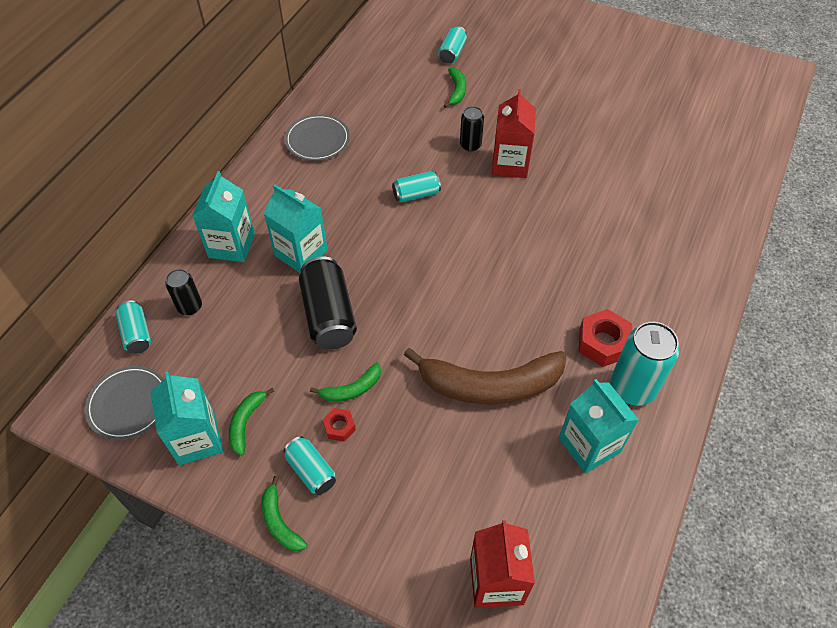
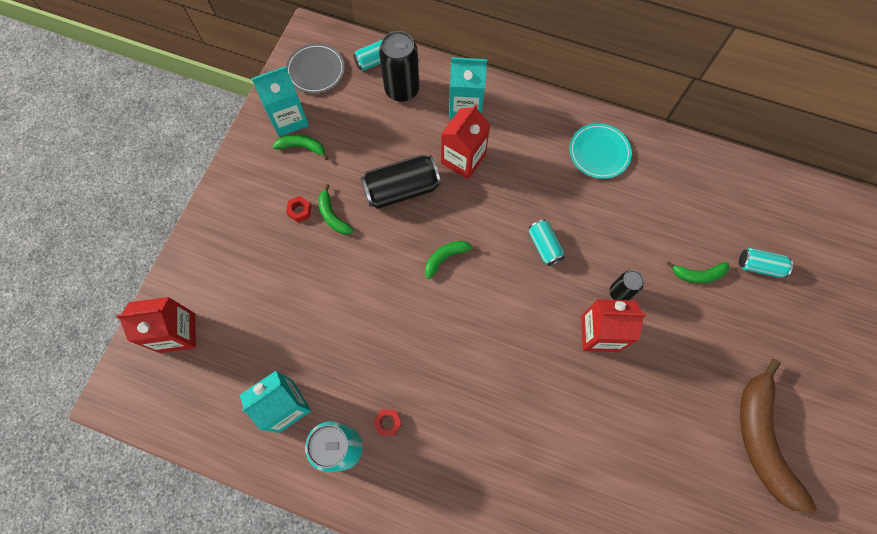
camera: 85 degrees right, 15 degrees up
(190, 306) = (402, 90): black can -> black can, size x1.74
(280, 522) = (226, 182): green banana -> green banana (446, 257)
(301, 253) = (463, 159): turquoise carton -> red carton
(311, 471) = (264, 196): turquoise can -> none
(317, 140) = (599, 152): grey plate -> turquoise plate
(490, 385) = (340, 322): brown banana -> brown banana (762, 440)
(603, 343) = (388, 422): red nut -> red nut, size x0.55

